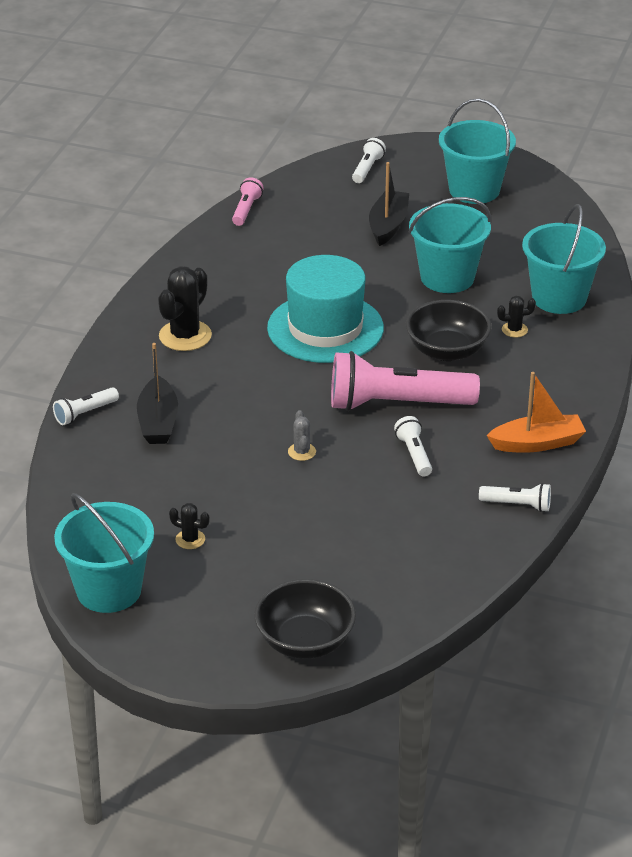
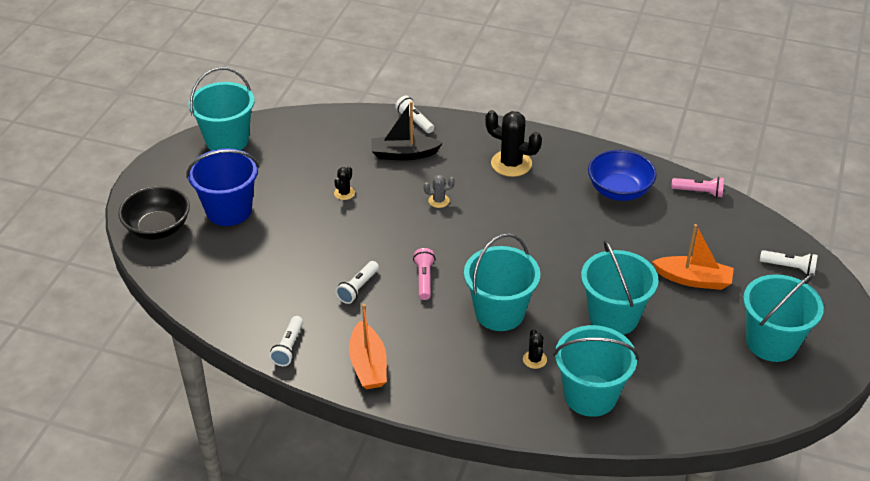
camera: 90 degrees right, 5 degrees up
(190, 539) = (272, 173): black cactus -> black cactus (344, 193)
(241, 261) = (619, 191): none -> blue bowl
(268, 575) = (229, 210): none -> blue bucket
(302, 452) = (365, 226): grey cactus -> grey cactus (438, 201)
(325, 328) = (527, 239): turquoise hat -> none
(388, 225) = (693, 279): black boat -> orange boat
(396, 404) = (424, 279): pink flashlight -> pink flashlight, size x0.46
(414, 454) = (358, 288): white flashlight -> white flashlight turned 135 degrees clockwise
(447, 351) = (499, 312): black bowl -> turquoise bucket

